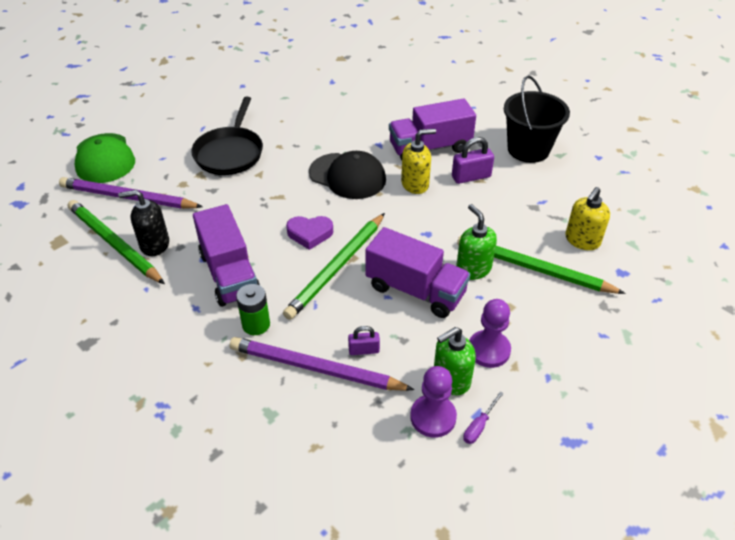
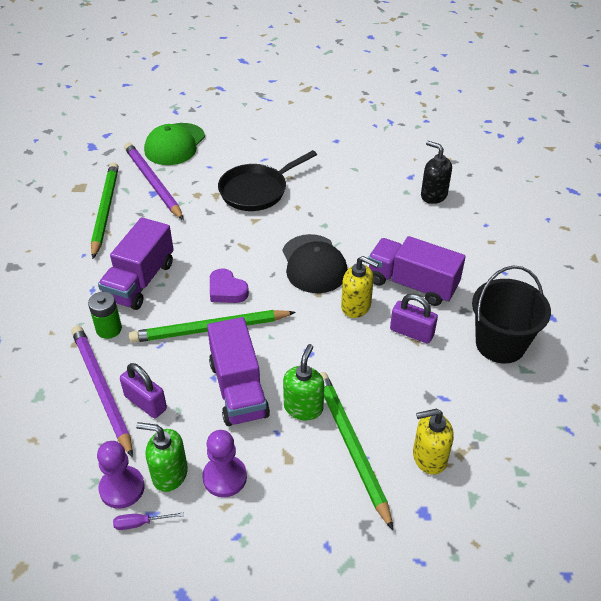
camera: 45 degrees right, 0 degrees up
(154, 244) = (125, 227): black soap dispenser -> black soap dispenser (433, 195)
(364, 350) = (145, 403): purple padlock -> purple padlock, size x1.61

